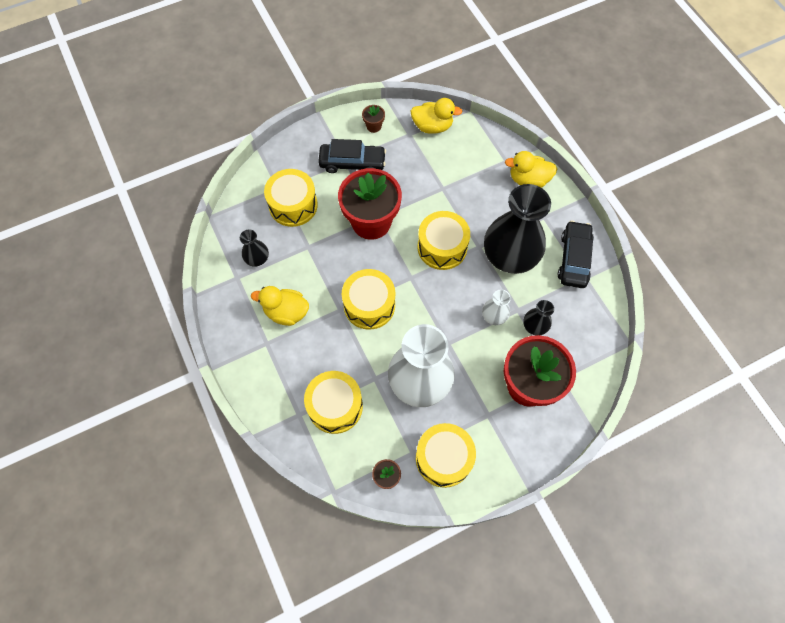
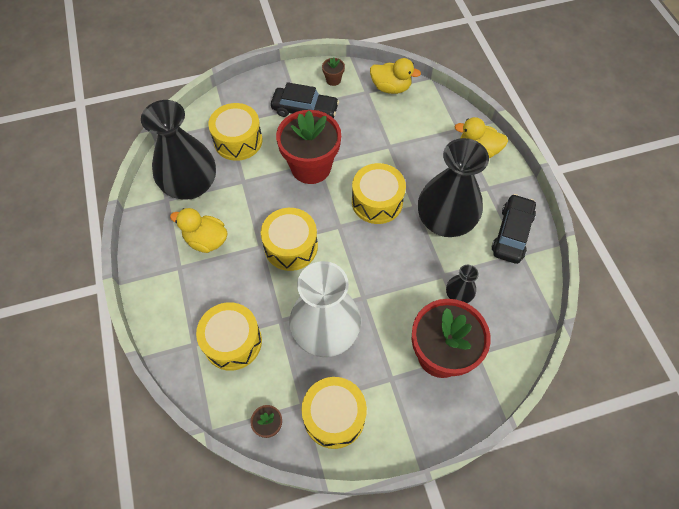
camera: 10 degrees right, 5 degrees down
(257, 259) = (191, 185): black vase -> black vase, size x2.25
(494, 316) = (417, 277): white vase -> none

